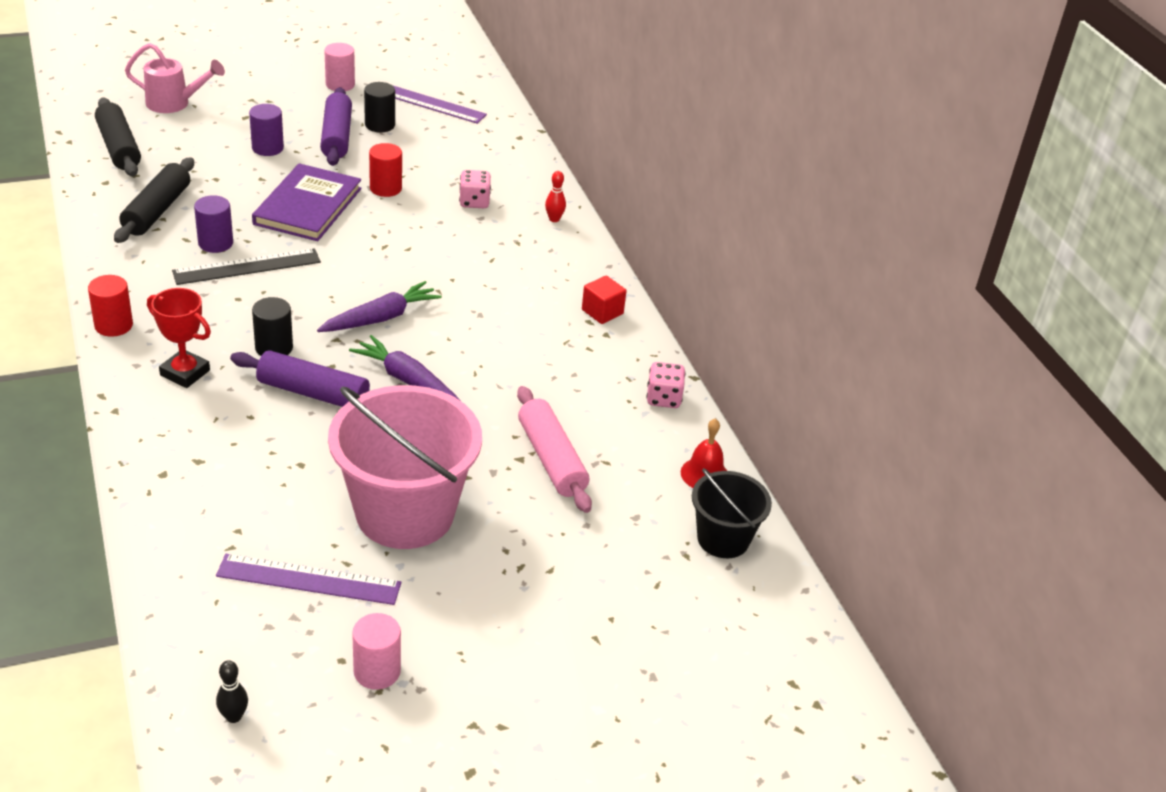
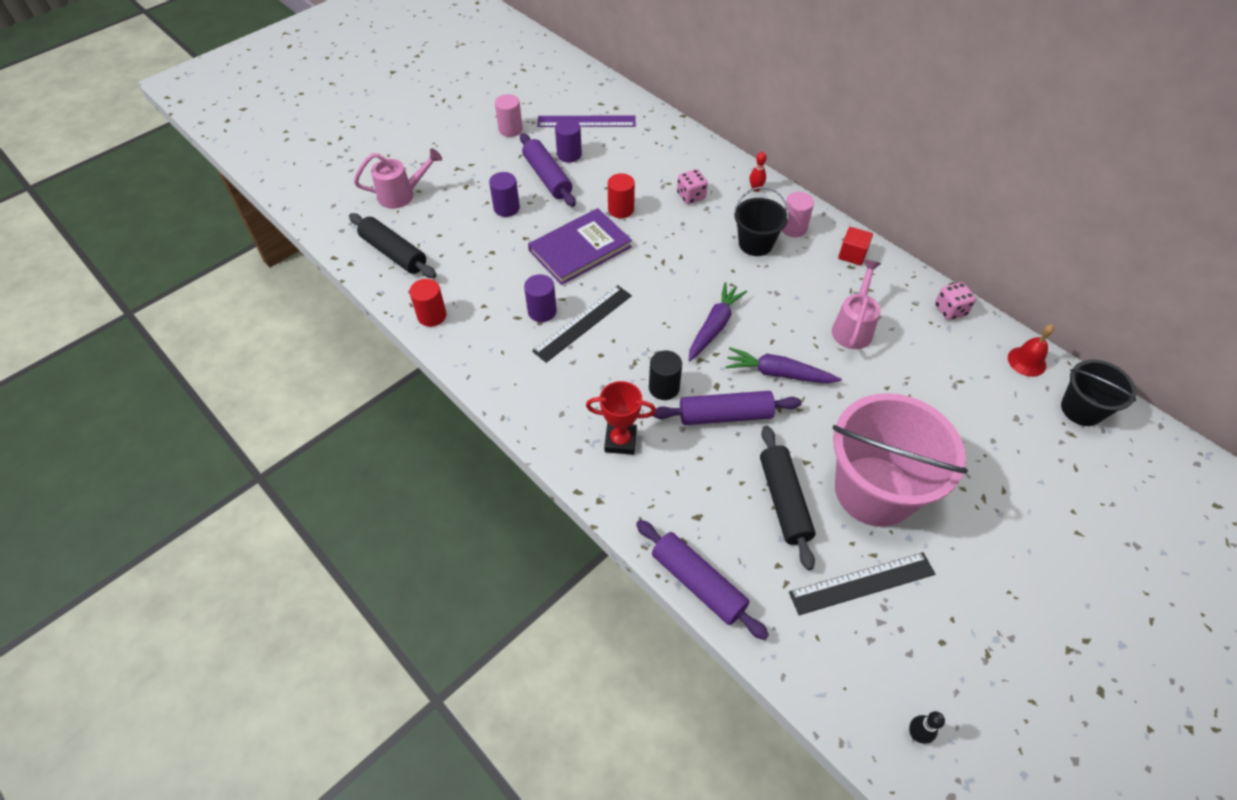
camera: 20 degrees left, 15 degrees up
(113, 325) = (531, 422): red cylinder -> red cylinder (432, 316)
(143, 511) = (698, 583): none -> purple rolling pin
(157, 210) = (473, 300): black rolling pin -> black rolling pin (784, 501)
(308, 206) = (580, 249): purple book -> purple book turned 60 degrees clockwise
(309, 579) = (862, 583): purple ruler -> black ruler
(377, 671) = (973, 639): pink cylinder -> pink cylinder (793, 228)
(380, 125) = (569, 154): black cylinder -> purple cylinder
(502, 265) = (755, 243): none -> black bucket
(533, 373) = (853, 327): none -> pink watering can
(551, 459) = (926, 395): pink rolling pin -> none

